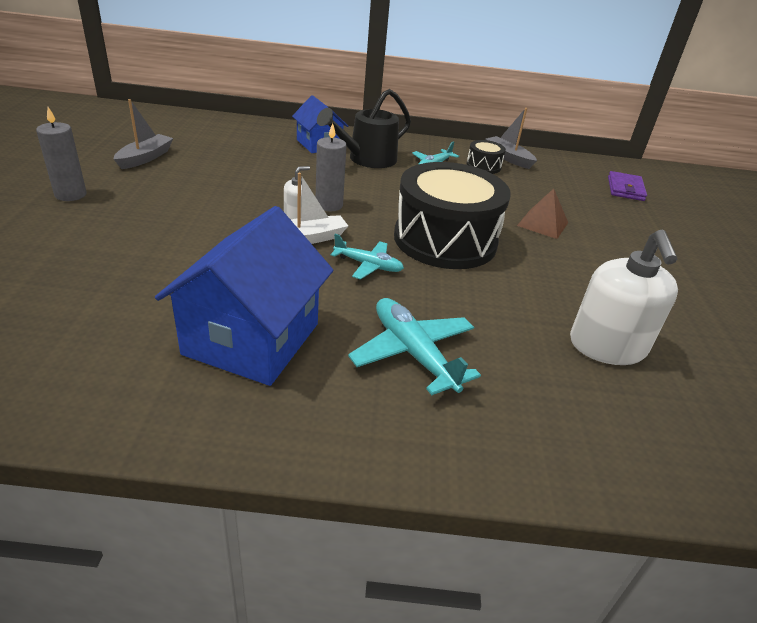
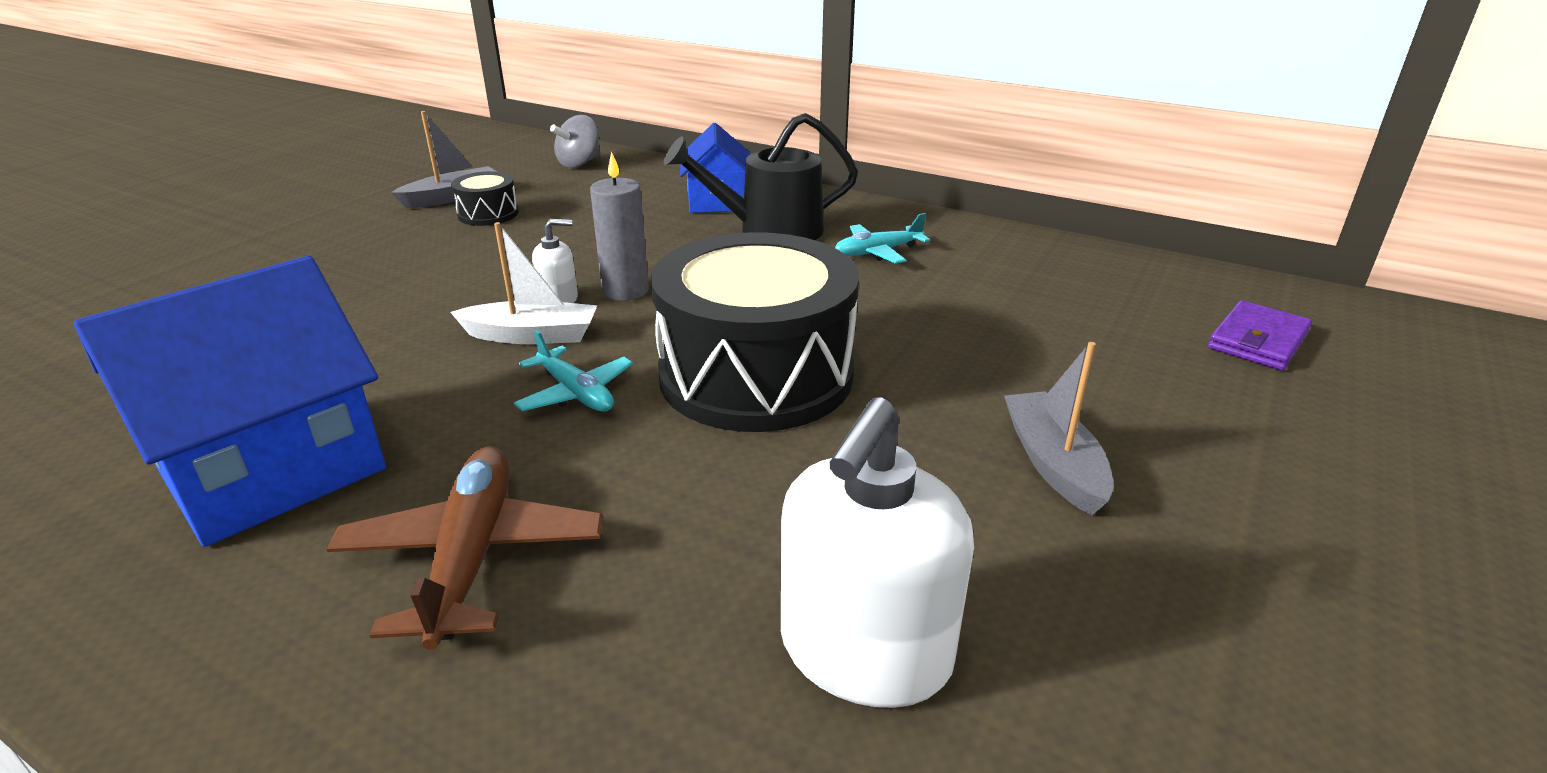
camera: 30 degrees right, 5 degrees down
(70, 195) = (308, 233): grey candle -> none
(204, 126) = (579, 163): none -> grey spinning top
(413, 353) = (472, 556): turquoise plane -> brown plane
(483, 166) = (973, 263): black drum -> black drum (488, 214)
(508, 158) = (1041, 254): grey boat -> grey boat (1053, 463)
(542, 224) = (985, 379): brown pyramid -> none

